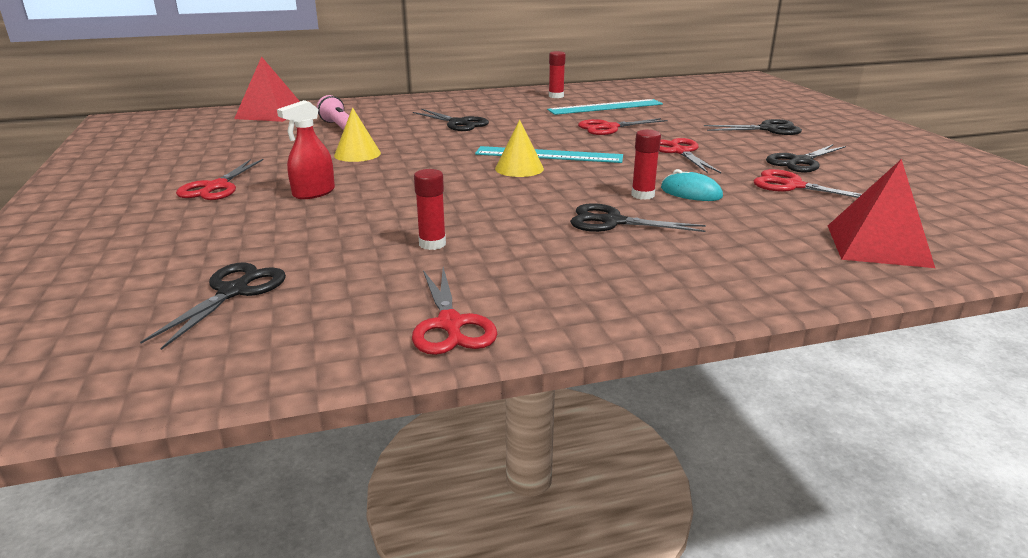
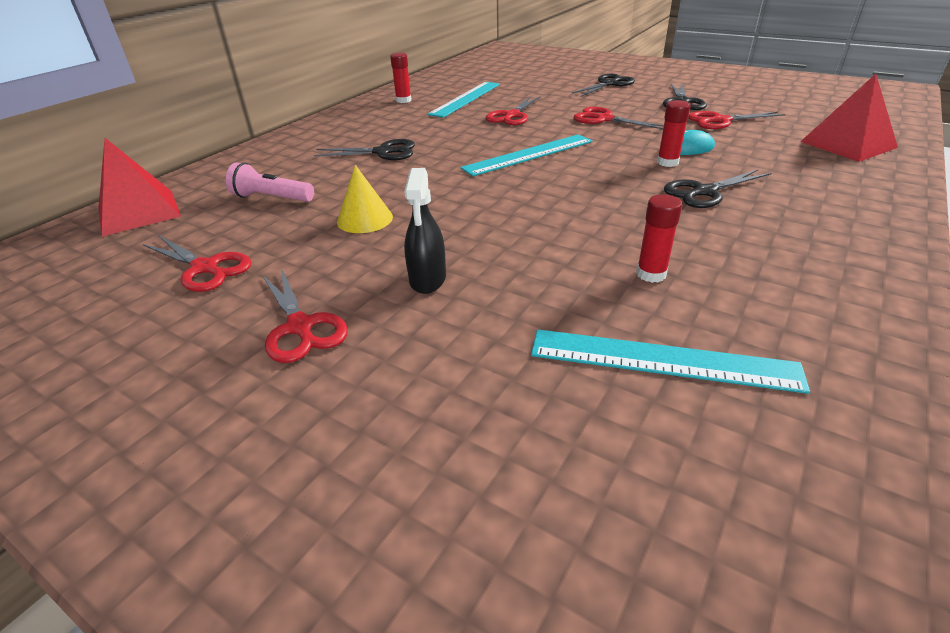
camera: 40 degrees left, 10 degrees up
(233, 292) = (633, 429): black scissors -> none
(314, 193) = (427, 279): red spray bottle -> black spray bottle
(322, 278) = (662, 360): none -> turquoise ruler
(450, 324) = (839, 336): red scissors -> red scissors (205, 268)
(519, 168) = (537, 175): yellow cone -> none

